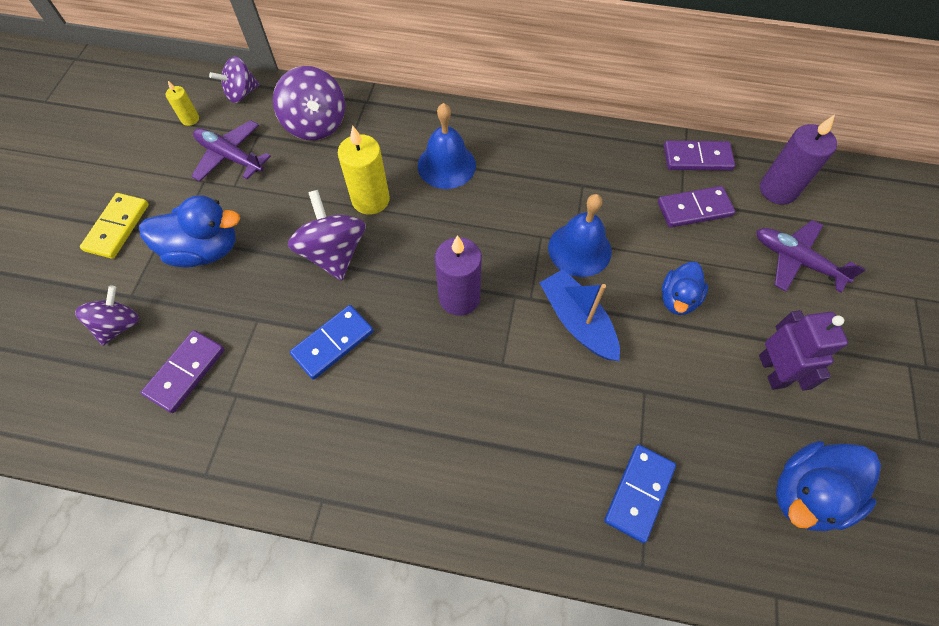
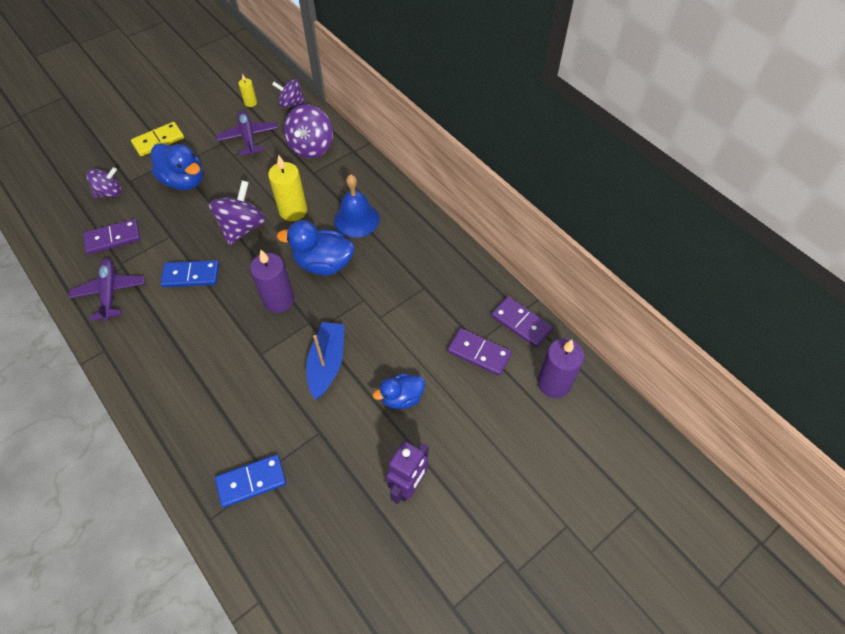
camera: 40 degrees right, 5 degrees down
(579, 249) = (377, 324): blue bell -> none
(796, 260) = (509, 435): purple plane -> purple plane (110, 292)
(807, 493) = (343, 568): blue duck -> blue duck (323, 264)

